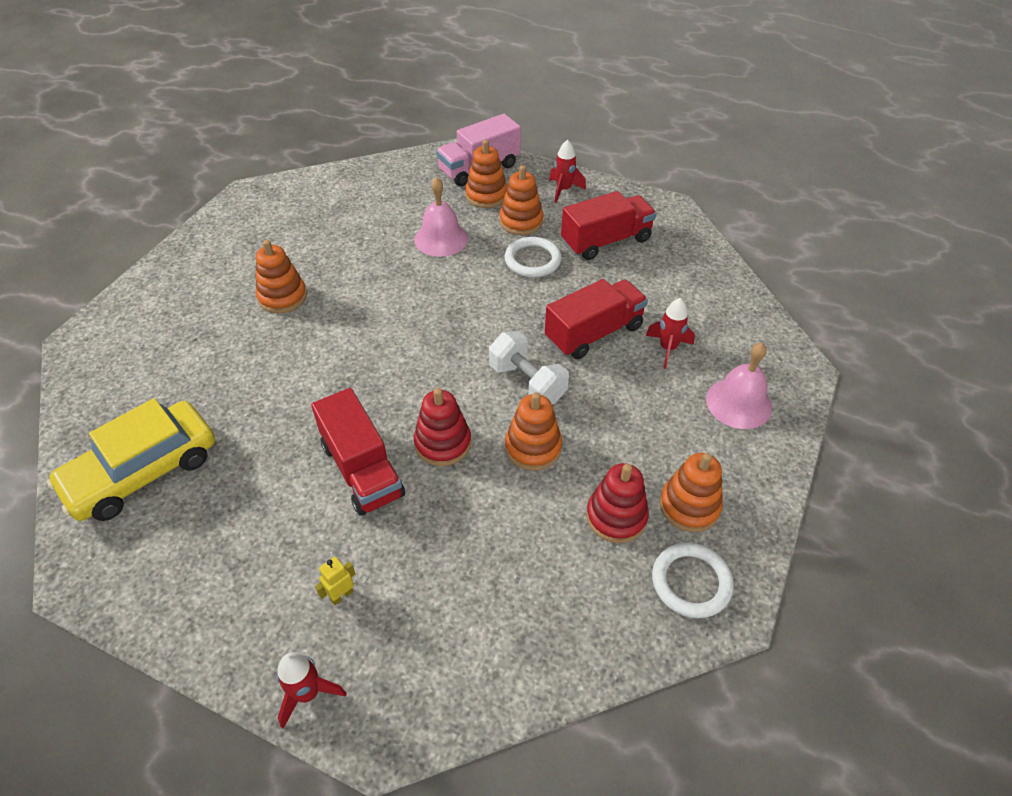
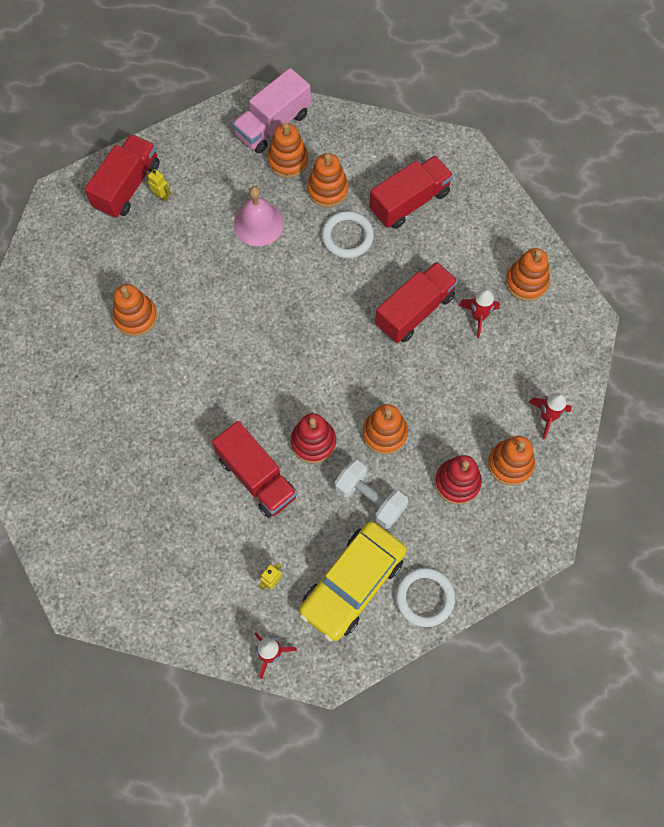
camera: 10 degrees left, 20 degrees up
(142, 471) = (86, 509): yellow car -> yellow car (352, 583)
(318, 195) = (127, 186): none -> red truck
(350, 206) = (162, 196): none -> yellow robot
(527, 383) = (368, 372): white dumbbell -> white dumbbell (370, 499)
(563, 190) = (360, 142): red rocket -> red rocket (547, 417)
(691, 582) = (517, 525): white ring -> white ring (424, 597)
(728, 325) = (526, 282): none -> orange stacking toy
(738, 403) = (540, 362): pink bell -> none

